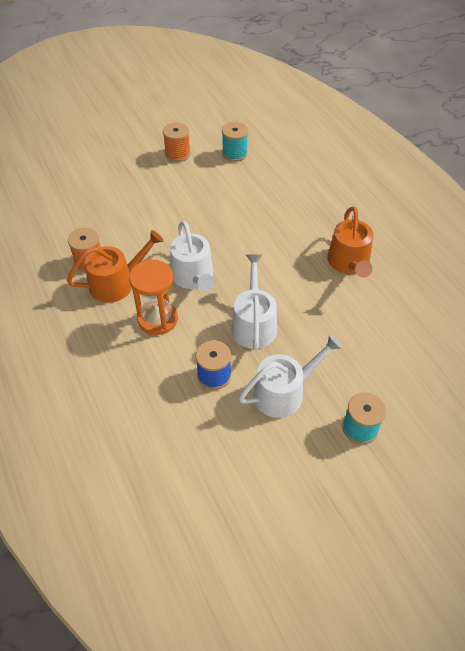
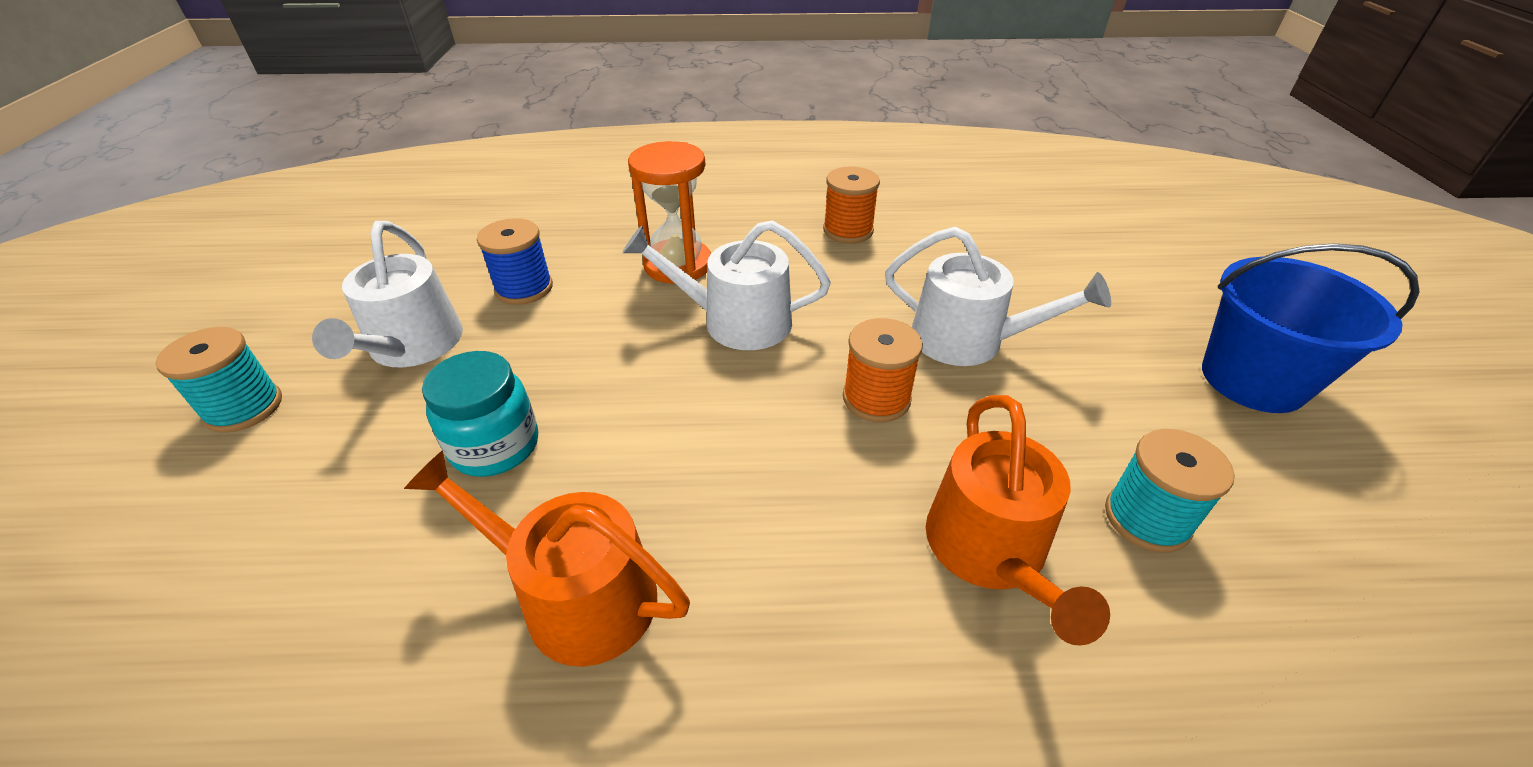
camera: 115 degrees right, 10 degrees down
(117, 283) = (782, 245): orange watering can -> orange watering can (990, 551)
(150, 132) = (1253, 379): none -> blue bucket
(177, 154) = (1152, 402): orange spool -> orange spool (876, 398)
(253, 324) = (569, 359): white watering can -> white watering can (968, 340)
(314, 319) = (495, 446): none -> turquoise jar

